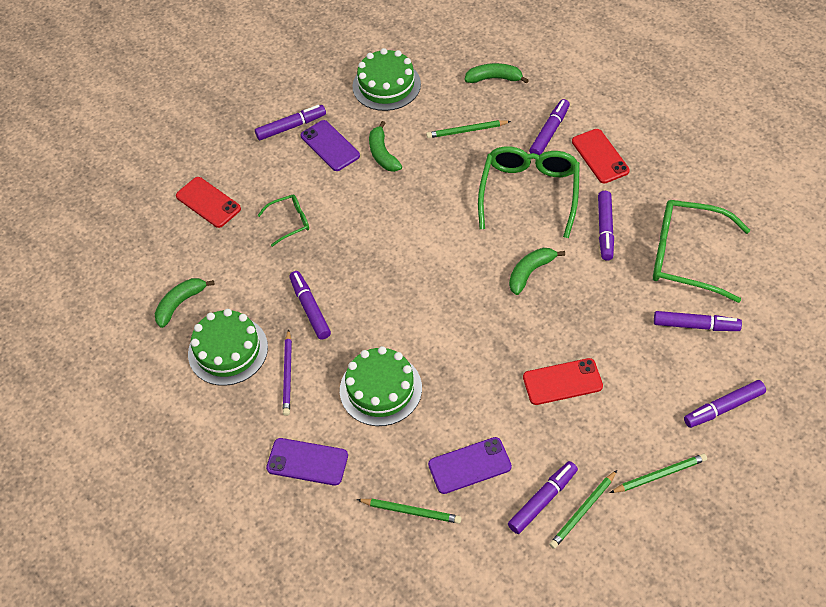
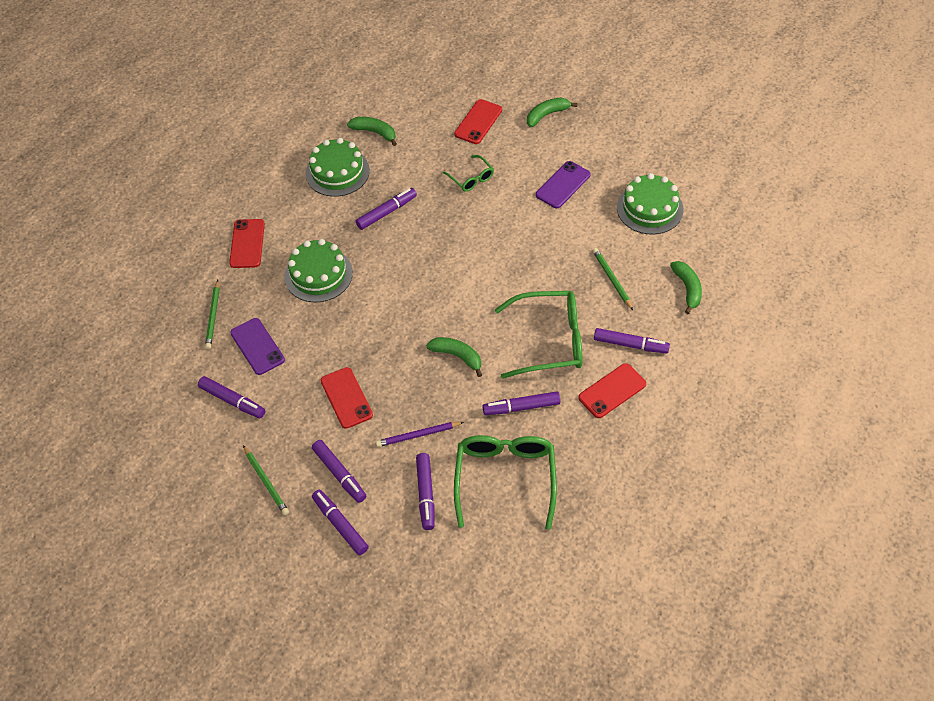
camera: 75 degrees right, 0 degrees up
(287, 374) = (322, 213): purple pencil -> purple pencil (418, 435)
(291, 127) = (577, 153): purple marker -> purple marker (339, 474)
(307, 462) = (247, 243): purple phone -> red phone
(382, 154) = (564, 223): green banana -> green banana (547, 115)
(583, 511) = (226, 430): green pencil -> none

